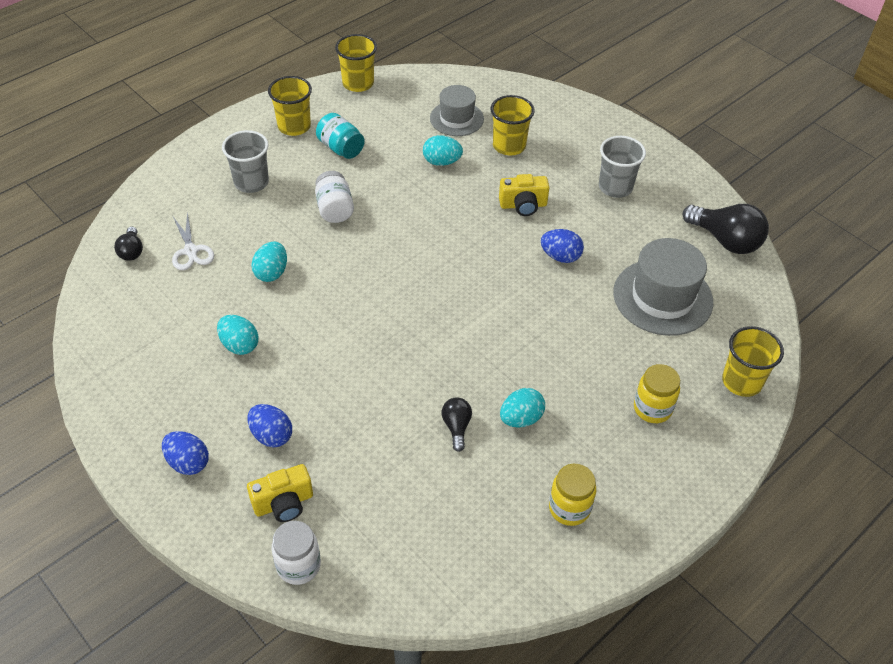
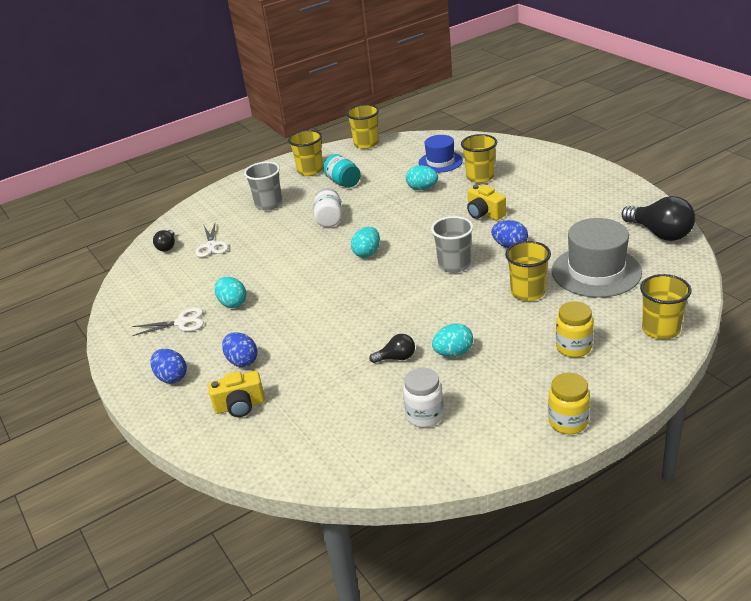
camera: 15 degrees right, 15 degrees down
(181, 376) = (182, 322): none -> white scissors
(271, 273) = (269, 258): turquoise egg -> turquoise egg (367, 253)
(298, 565) = (241, 448): white jar -> white jar (425, 416)
(456, 118) = (440, 162): grey hat -> blue hat
(456, 427) = (396, 358): black light bulb -> black light bulb turned 75 degrees clockwise
(523, 205) = (484, 214): yellow camera -> yellow camera turned 45 degrees clockwise
(569, 508) = (484, 416): yellow jar -> yellow jar (568, 422)
(591, 328) = (528, 292): none -> yellow cup
(615, 187) = (566, 201): grey cup -> grey cup (454, 265)

